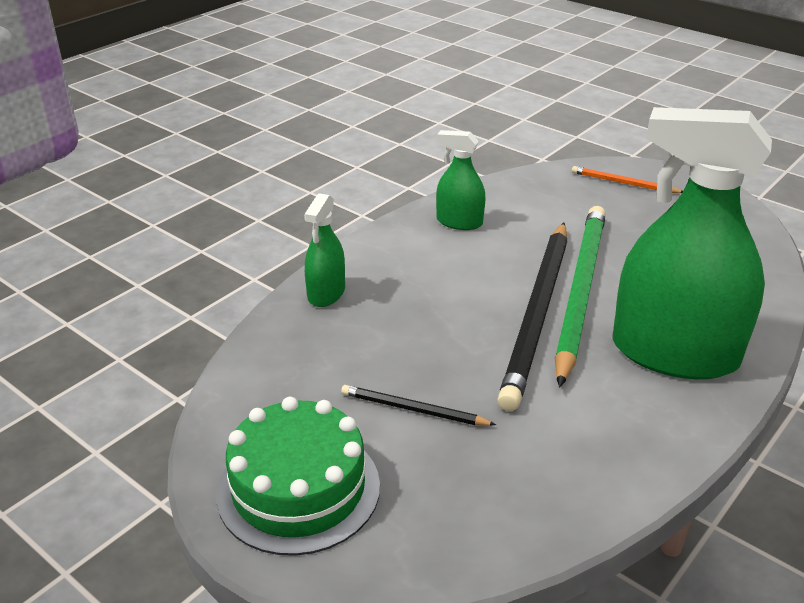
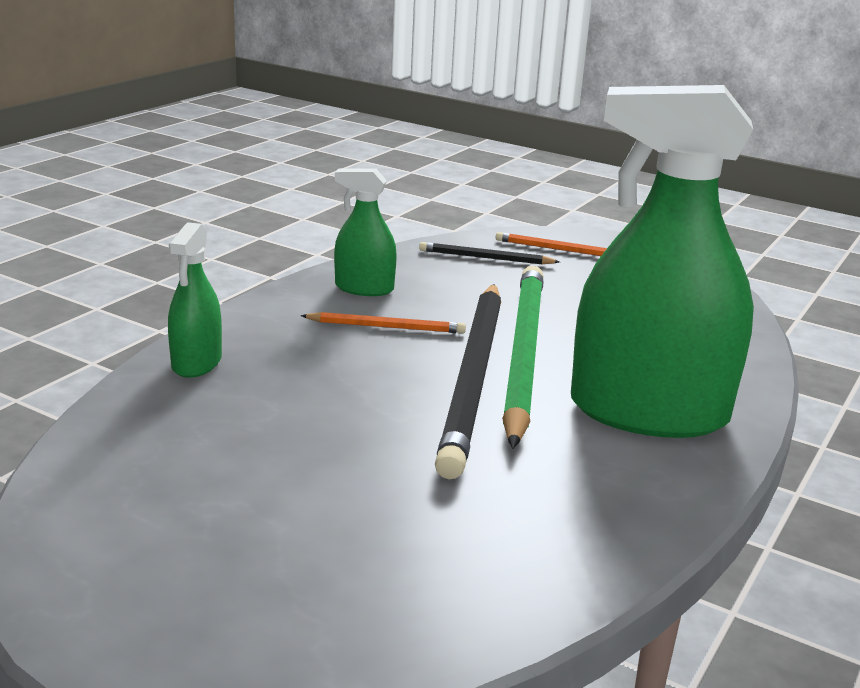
camera: 10 degrees left, 10 degrees down
(298, 489) = (169, 581): green cake -> none
(413, 409) = (323, 483): black pencil -> black pencil (485, 258)
(473, 261) = (386, 327): none -> orange pencil

